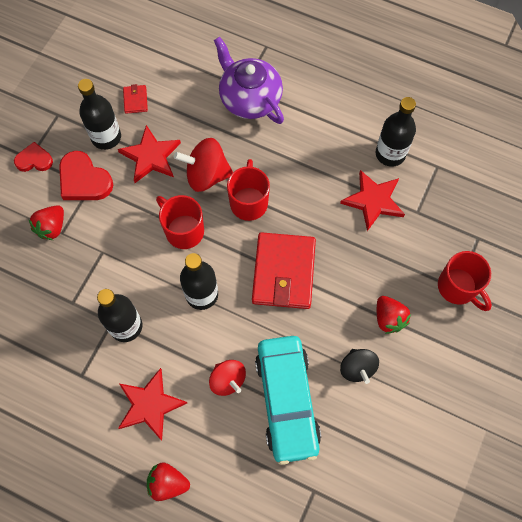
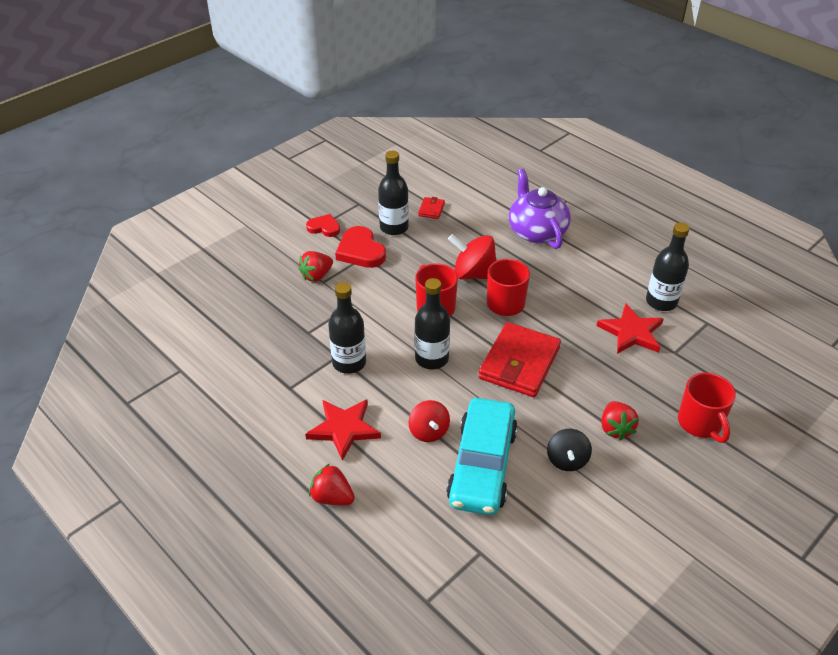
camera: 20 degrees right, 25 degrees down
(151, 156) = (428, 249): red star -> none

